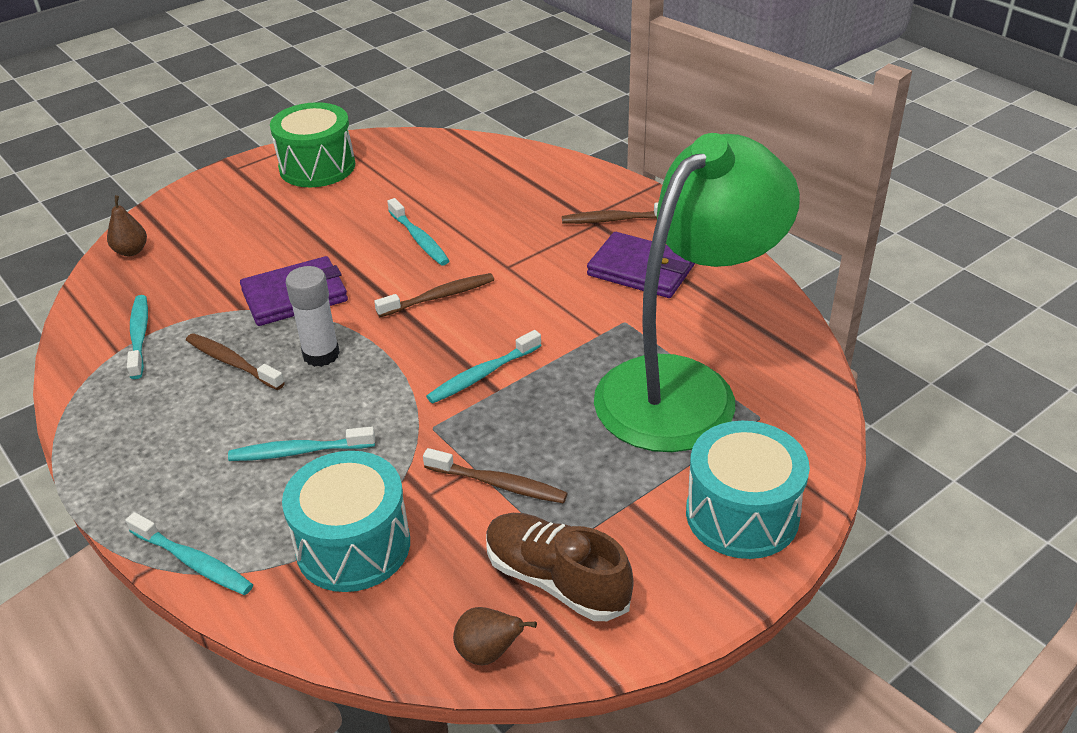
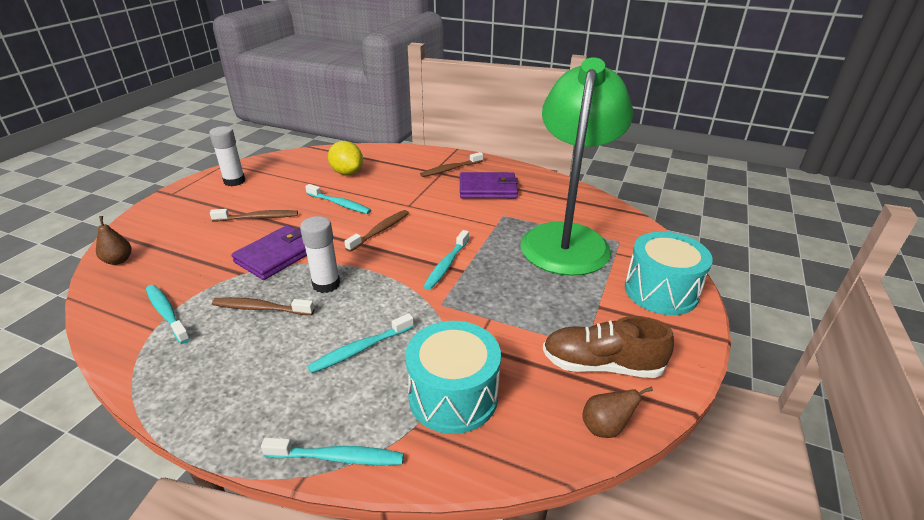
camera: 30 degrees left, 5 degrees down
(317, 167) = (234, 181): green drum -> white glue stick
(466, 189) = (347, 173): none -> yellow lemon
(498, 484) = (514, 322): brown toothbrush -> brown toothbrush (258, 218)

